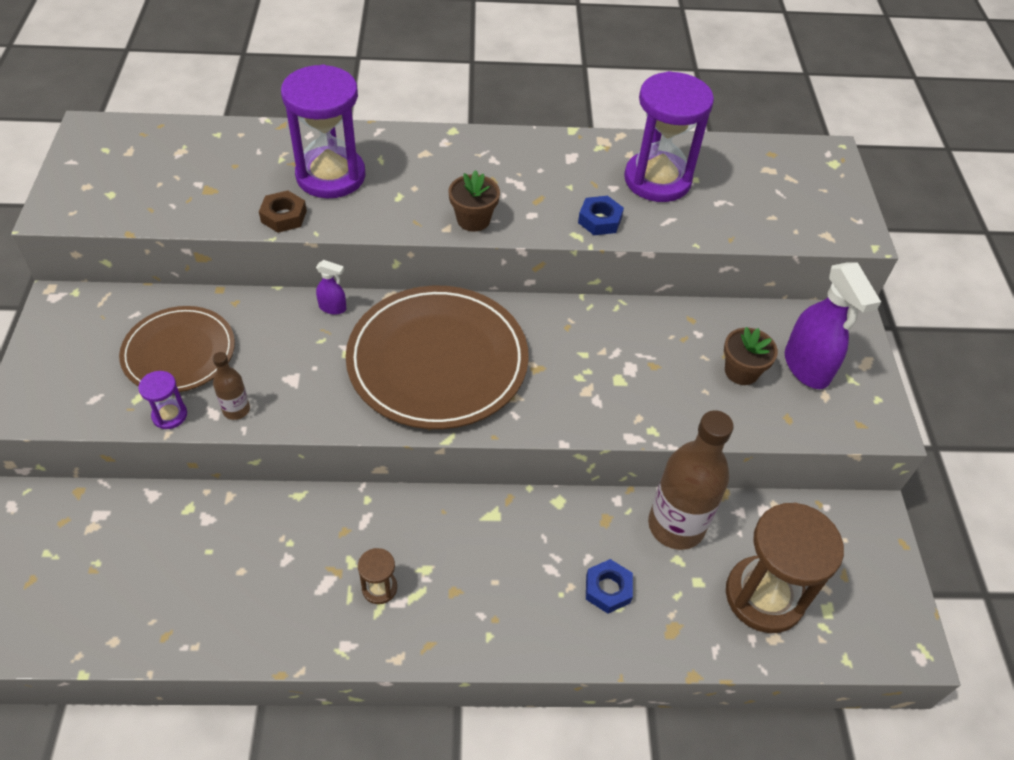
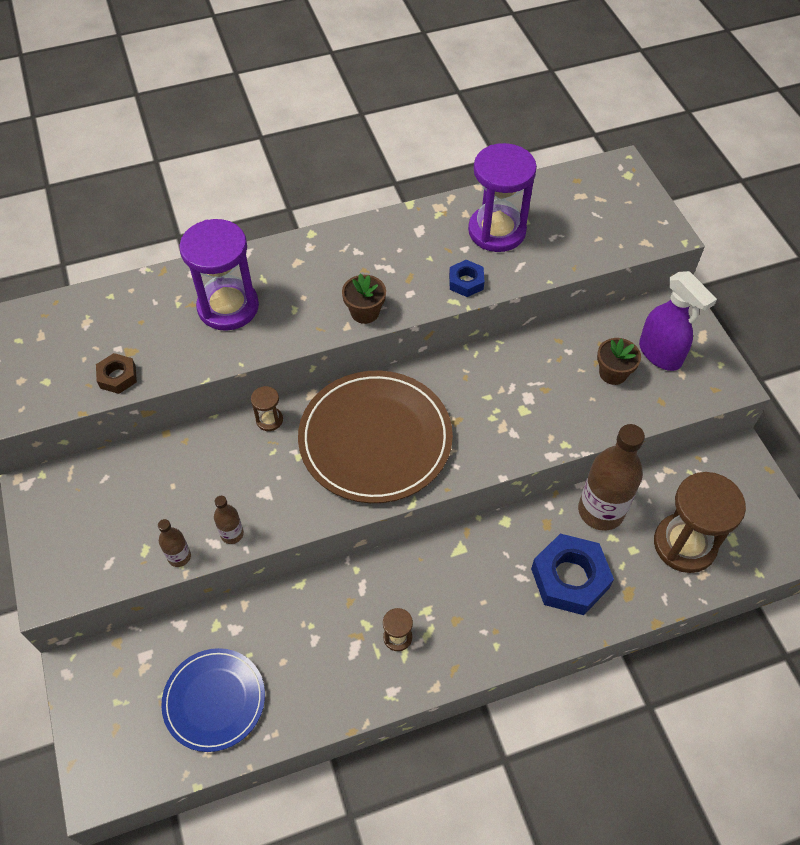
camera: 15 degrees left, 5 degrees up
(148, 587) = (214, 700): none -> blue plate
(169, 415) = (179, 557): purple hourglass -> brown bottle
(179, 352) = (160, 500): brown plate -> none
(284, 216) = (206, 357): brown nut -> brown nut (118, 377)
(333, 308) = (269, 420): purple spray bottle -> brown hourglass
(608, 589) = (569, 578): blue nut -> blue nut, size x1.91

